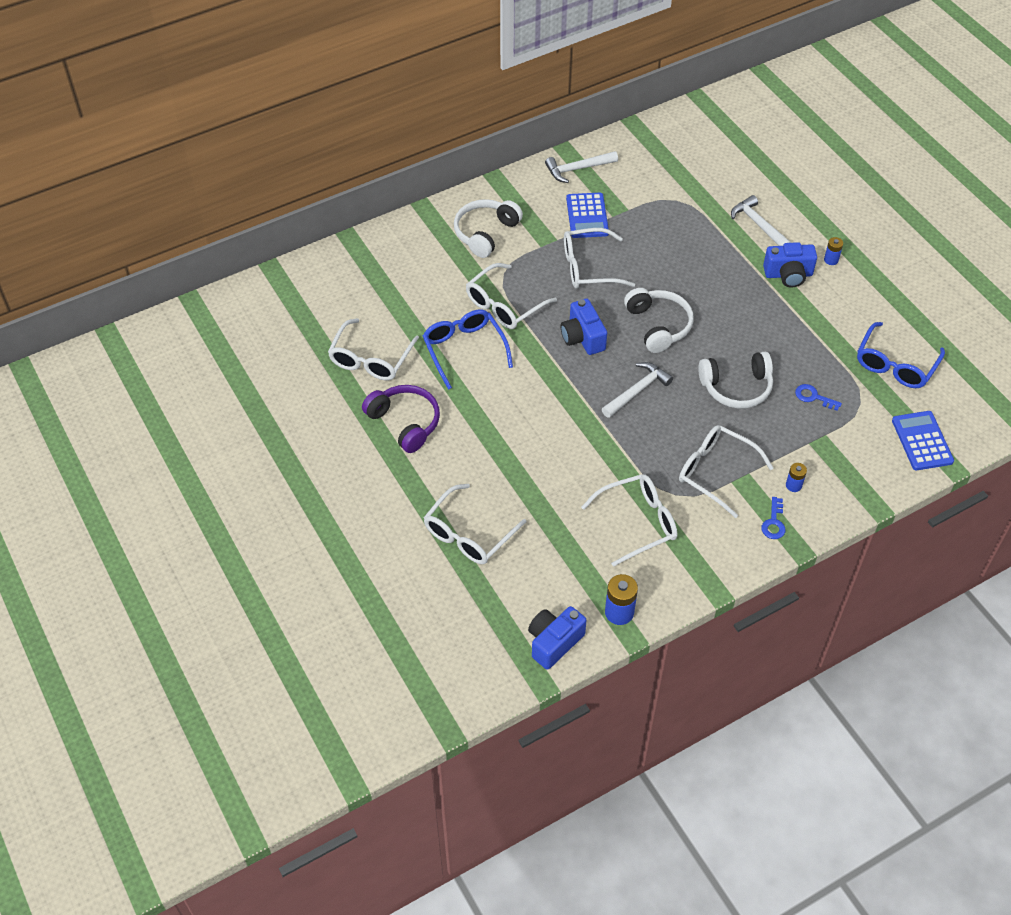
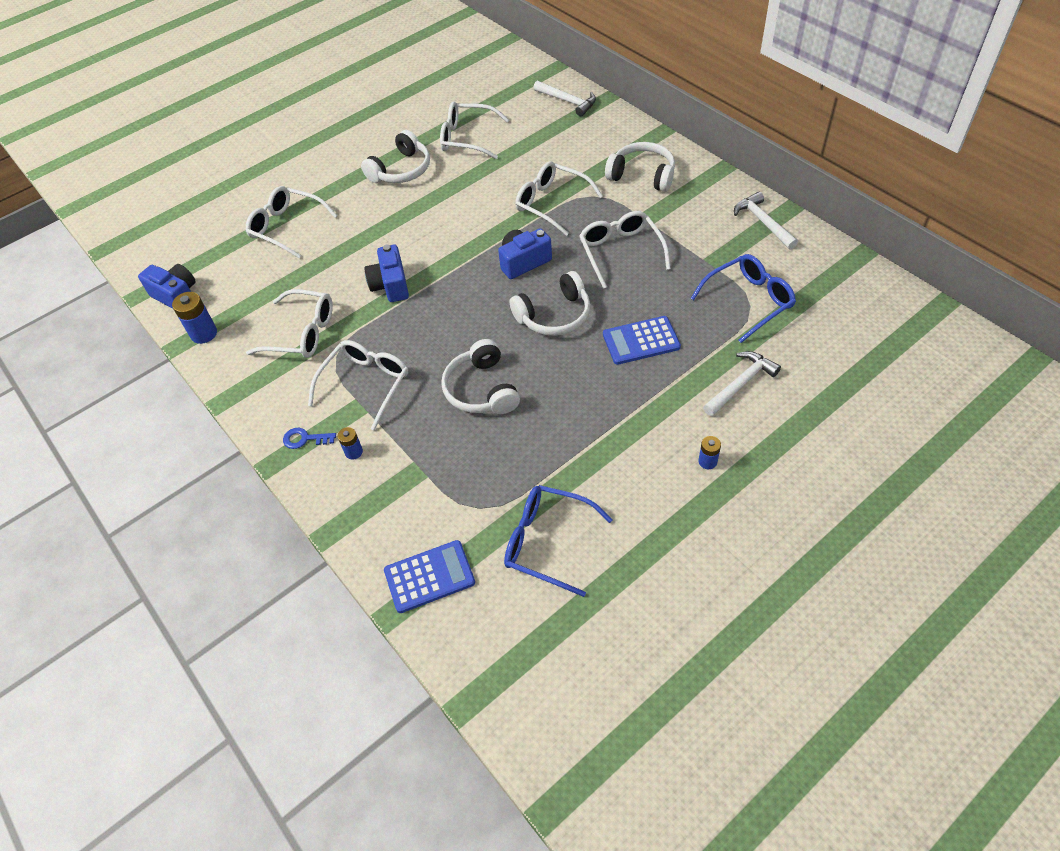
camera: 85 degrees right, 0 degrees up
(405, 422) = (401, 170): purple headphones -> white headphones
(464, 349) = (490, 188): blue glasses -> blue glasses (748, 301)
(587, 216) = (695, 240): blue calculator -> blue calculator (641, 341)
(637, 391) = (462, 311): white hammer -> white hammer (567, 101)
(638, 522) = (302, 333): white glasses -> white glasses turned 45 degrees counterclockwise
(788, 274) = (667, 420): blue camera -> blue camera (390, 285)
(813, 397) = (480, 460): blue key -> none

